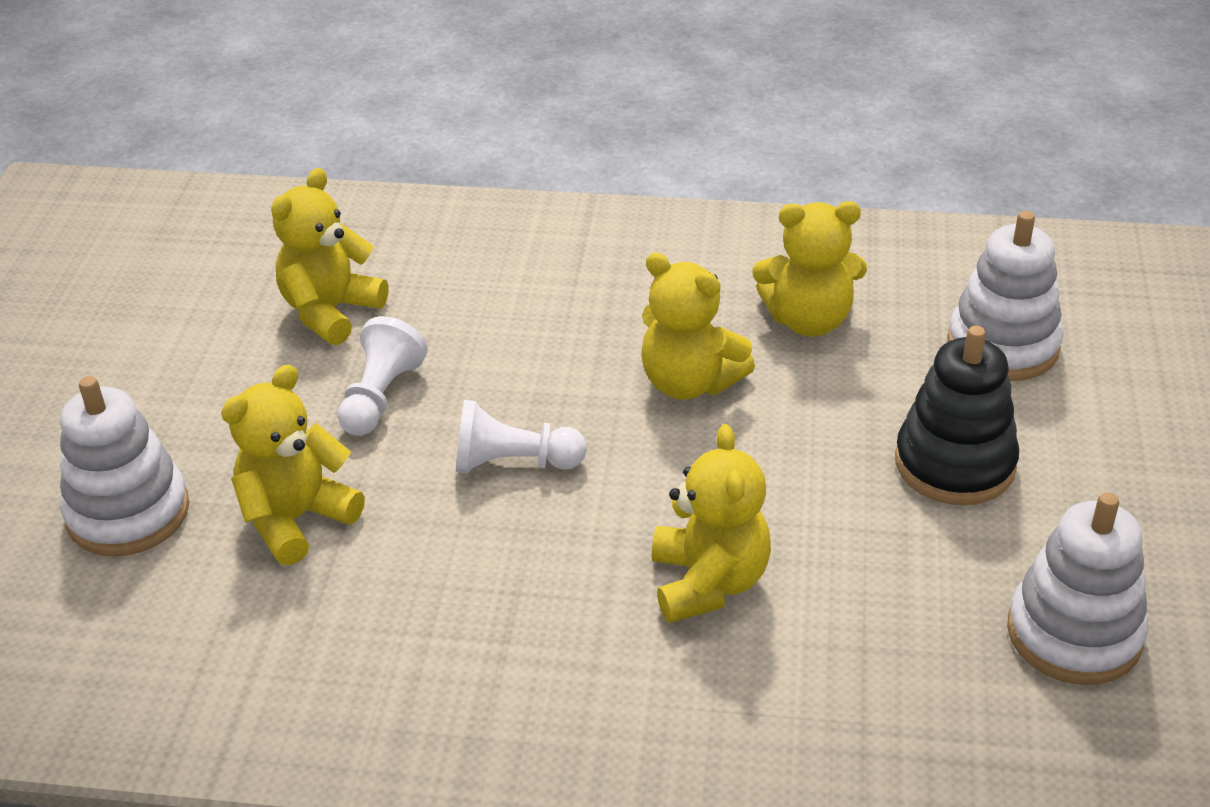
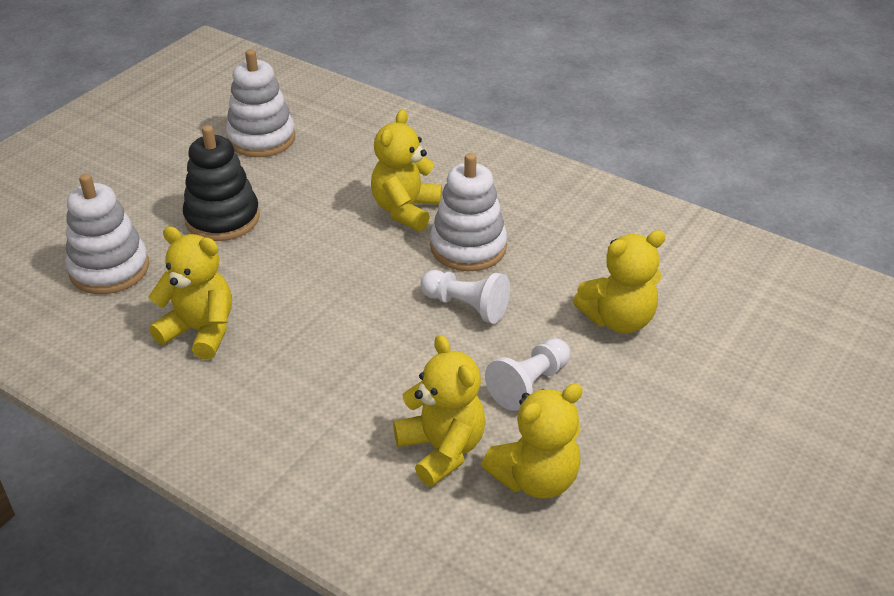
camera: 155 degrees left, 0 degrees up
(128, 513) = (729, 361): white stacking toy -> white stacking toy (468, 247)
(689, 382) = (318, 317): yellow teddy bear -> yellow teddy bear (442, 449)

